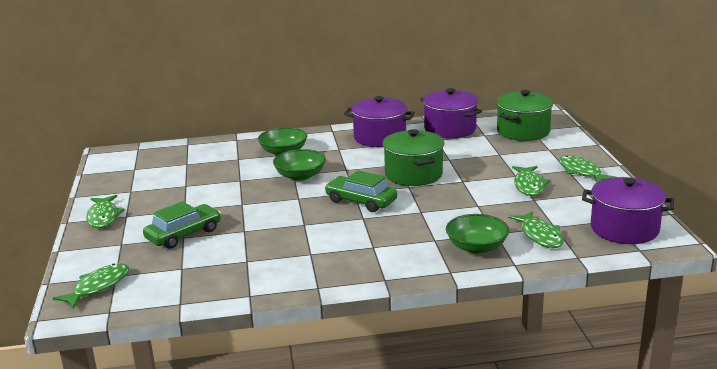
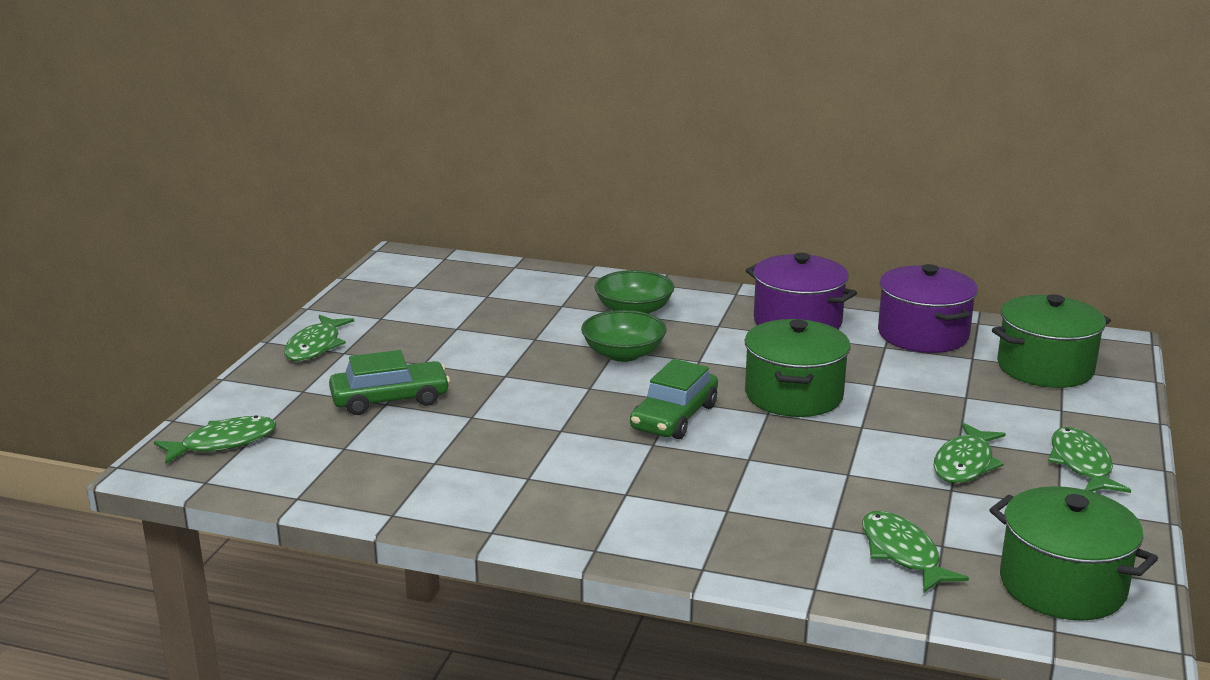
camera: 25 degrees right, 0 degrees up
(361, 201) = (674, 417): green car -> green car turned 120 degrees counterclockwise
(476, 247) = (781, 541): green bowl -> none
(540, 236) = (902, 553): green fish -> green fish turned 150 degrees clockwise
(624, 229) = (1062, 585): purple pot -> green pot

